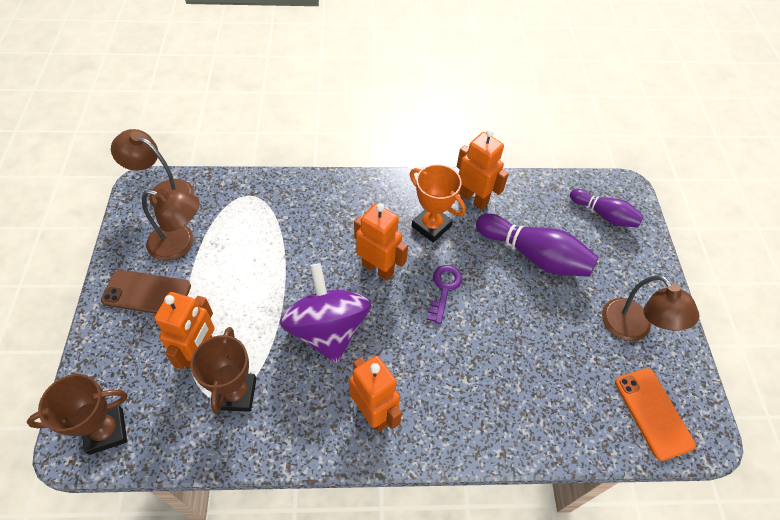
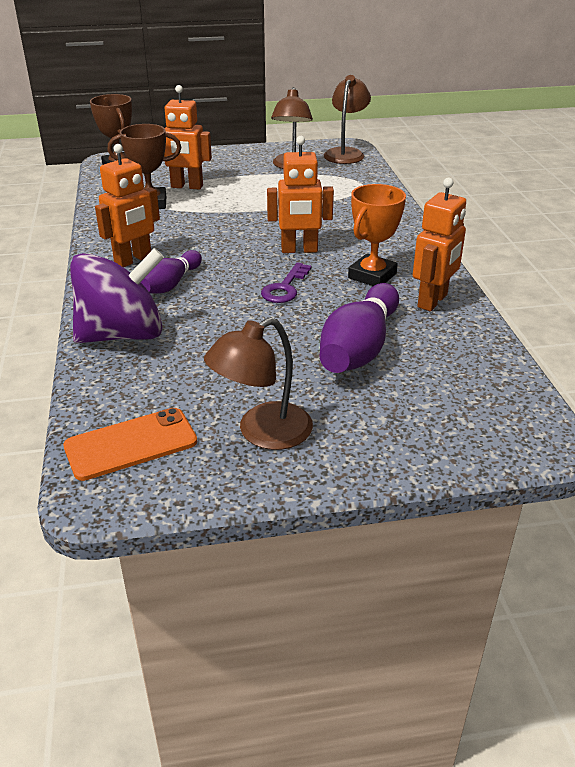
camera: 85 degrees right, 20 degrees down
(147, 293) = (239, 162): brown phone -> none
(327, 329) = (219, 232): purple spinning top -> purple spinning top (123, 335)
(378, 268) = (299, 250): orange robot -> orange robot turned 60 degrees clockwise
(444, 289) = (285, 288): purple key -> purple key turned 105 degrees clockwise
(604, 215) = (469, 413): purple bowling pin -> purple bowling pin (170, 284)

